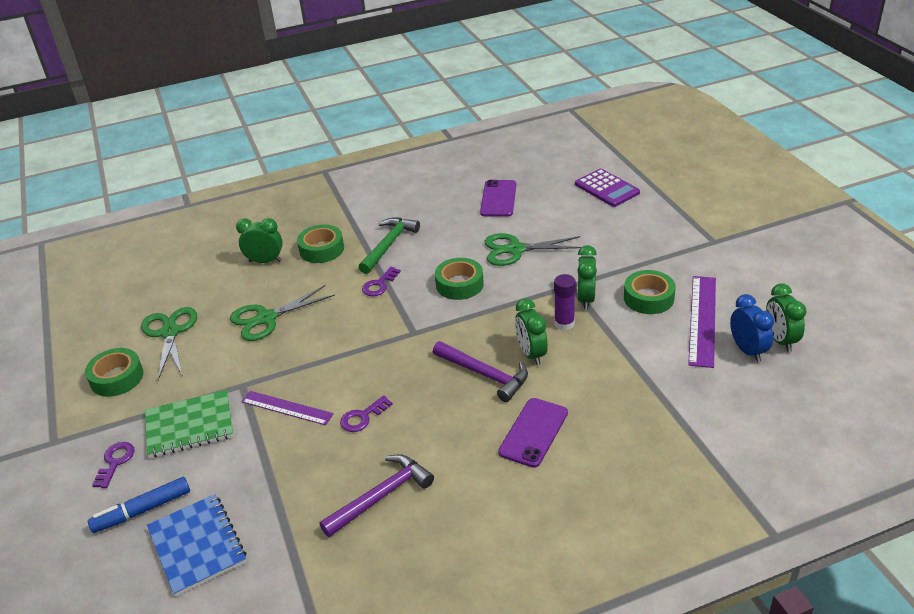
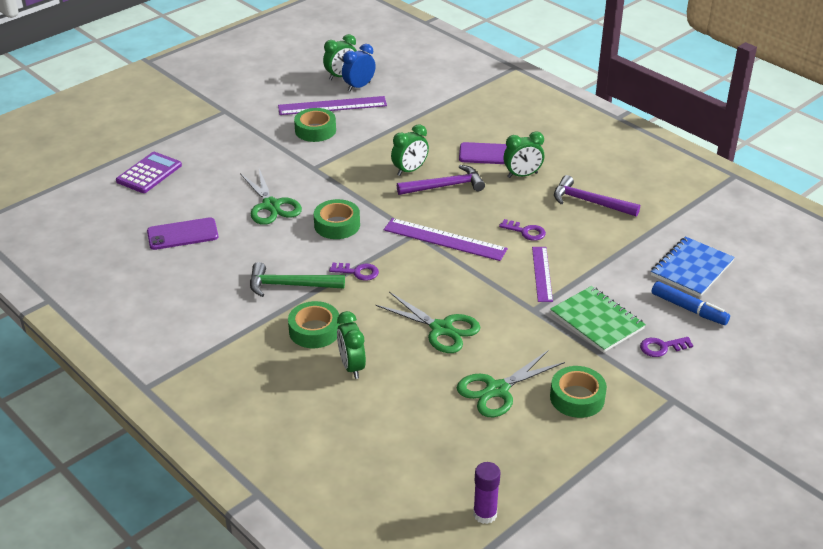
camera: 115 degrees left, 0 degrees up
(390, 351) = (444, 239): none -> purple ruler
(485, 375) = (445, 186): purple hammer -> purple hammer turned 60 degrees clockwise
(564, 323) = (365, 162): purple glue stick -> purple glue stick (485, 514)
(585, 299) = (329, 157): green clock -> green clock (522, 175)

